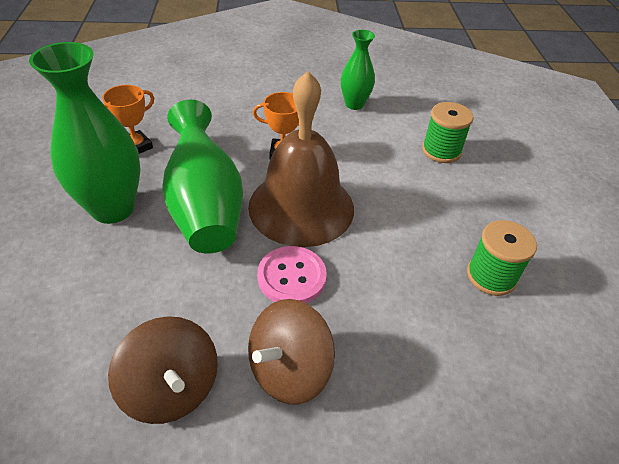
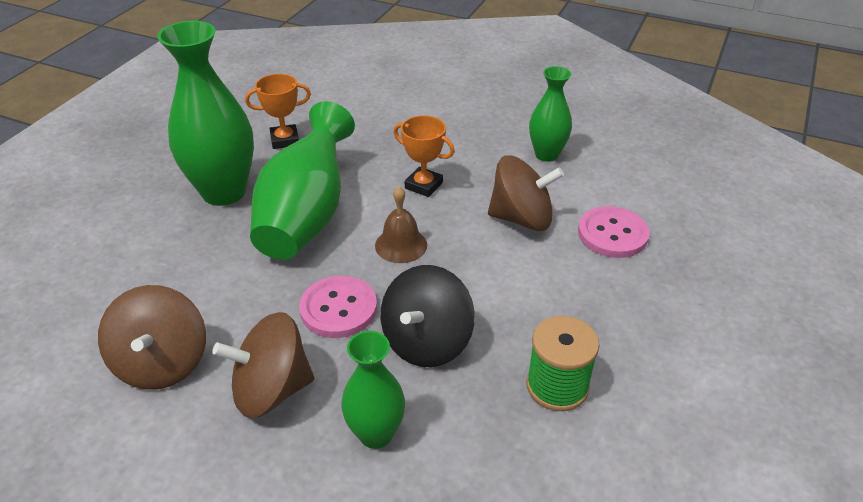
camera: 30 degrees right, 5 degrees down
(301, 207) = (401, 245): brown bell -> brown bell, size x0.43
(373, 158) = (521, 218): none -> brown spinning top
(379, 278) = (426, 342): none -> black spinning top
(398, 369) = (376, 434): none -> green vase
(441, 151) = (612, 234): green spool -> pink button

